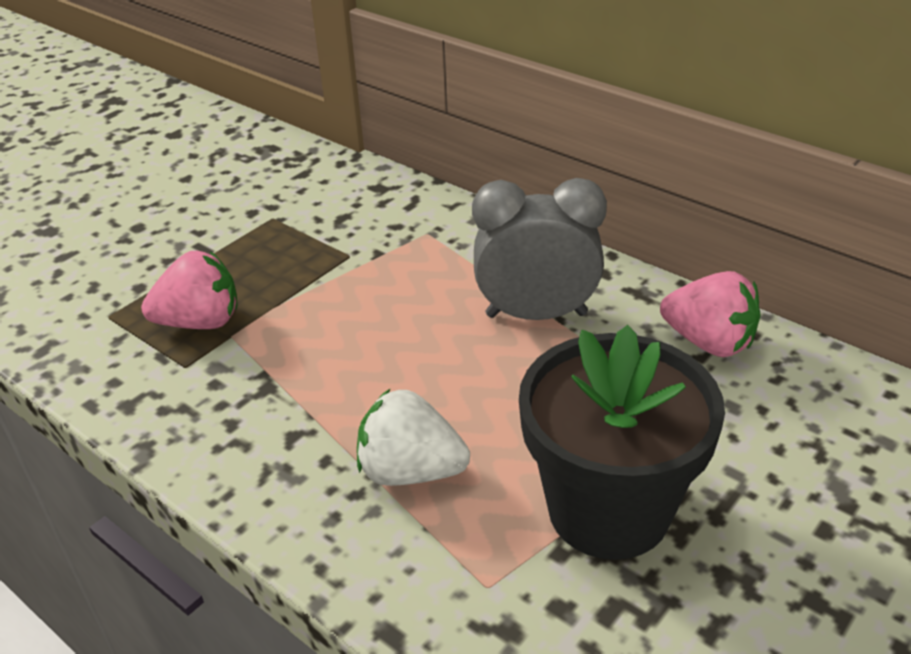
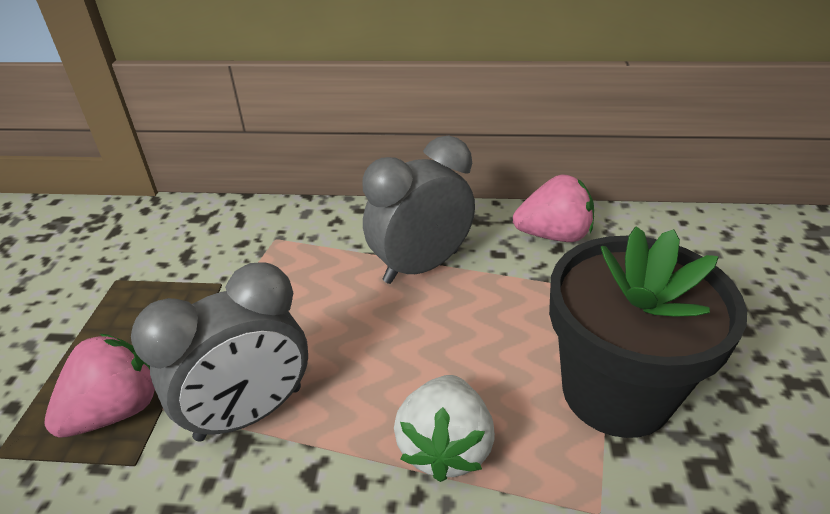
camera: 35 degrees left, 0 degrees up
(287, 370) = (249, 413): none -> grey clock
(410, 471) = (445, 447): white strawberry -> white strawberry turned 60 degrees counterclockwise

